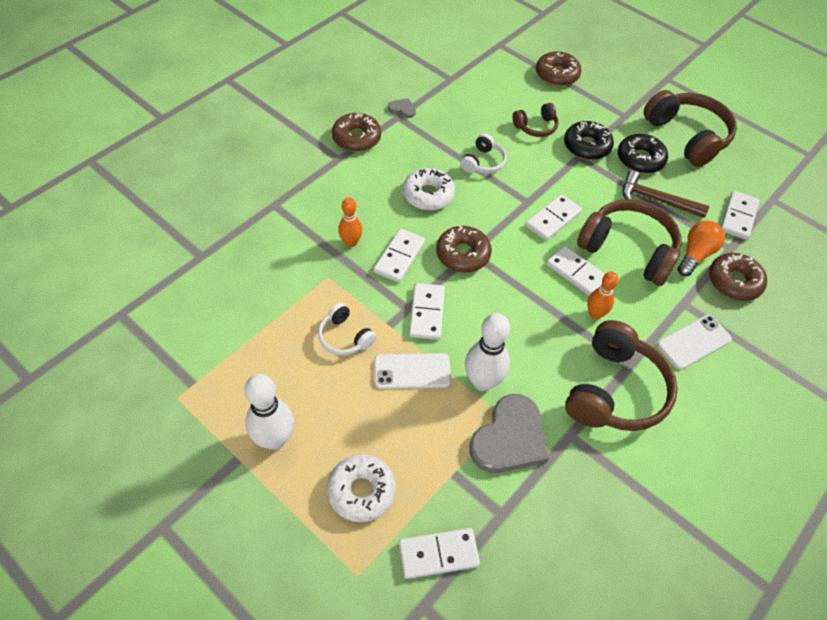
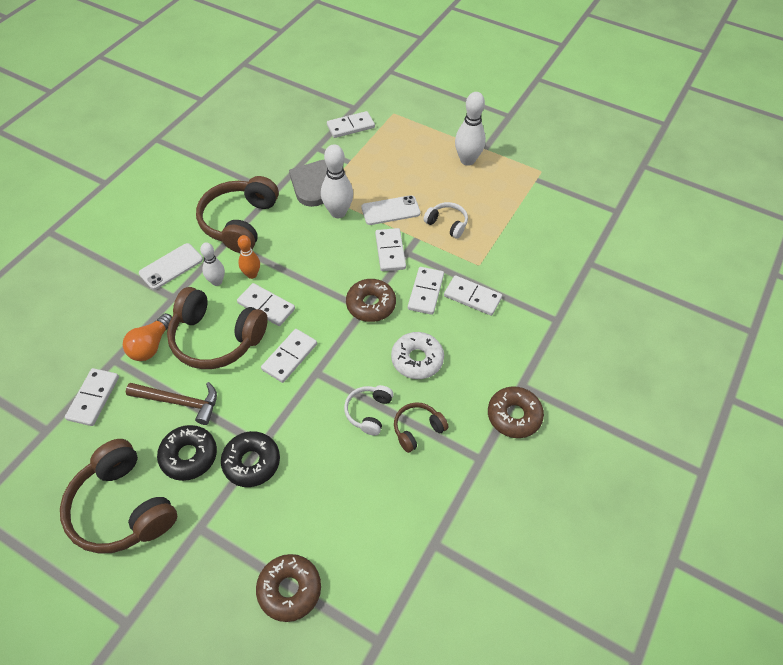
camera: 170 degrees right, 0 degrees up
(351, 242) = (472, 297): orange bowling pin -> white domino
(361, 491) = (403, 145): white donut -> none
(402, 109) = (478, 472): grey heart -> none
(536, 127) = (313, 480): brown headphones -> brown headphones (417, 429)
(635, 312) = (217, 281): none -> white bowling pin
(734, 282) = (120, 325): brown donut -> none

